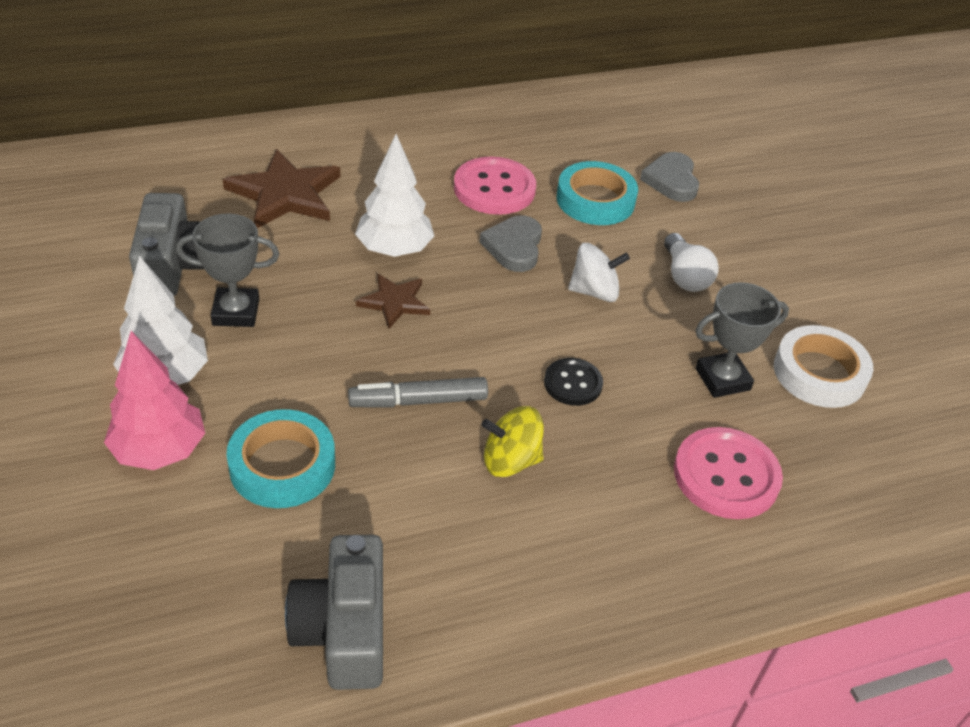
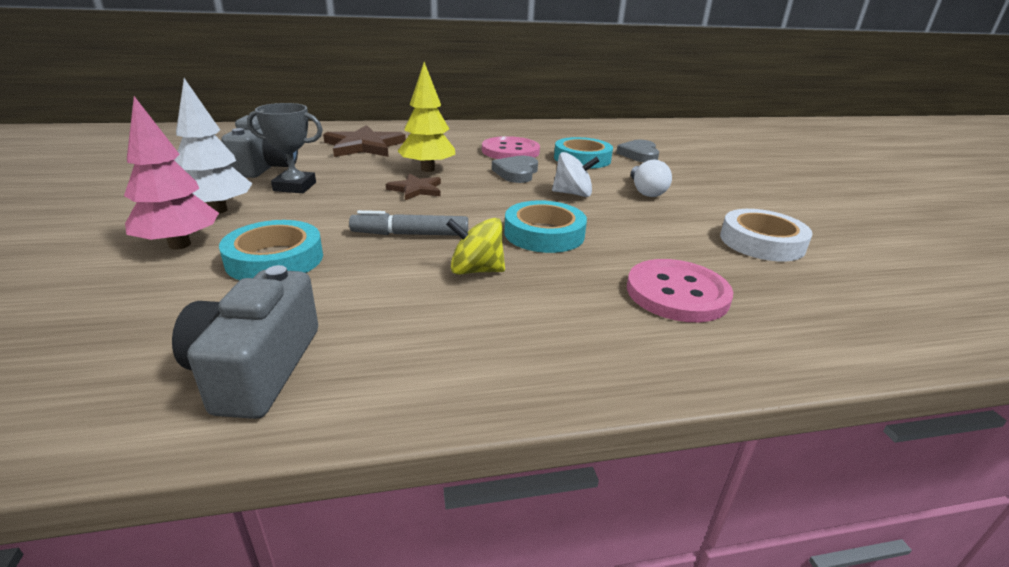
camera: 10 degrees right, 15 degrees down
(394, 250) = (427, 169): white tree -> yellow tree
(573, 383) = (544, 234): black button -> turquoise tape
(722, 379) = (675, 240): grey trophy -> none

